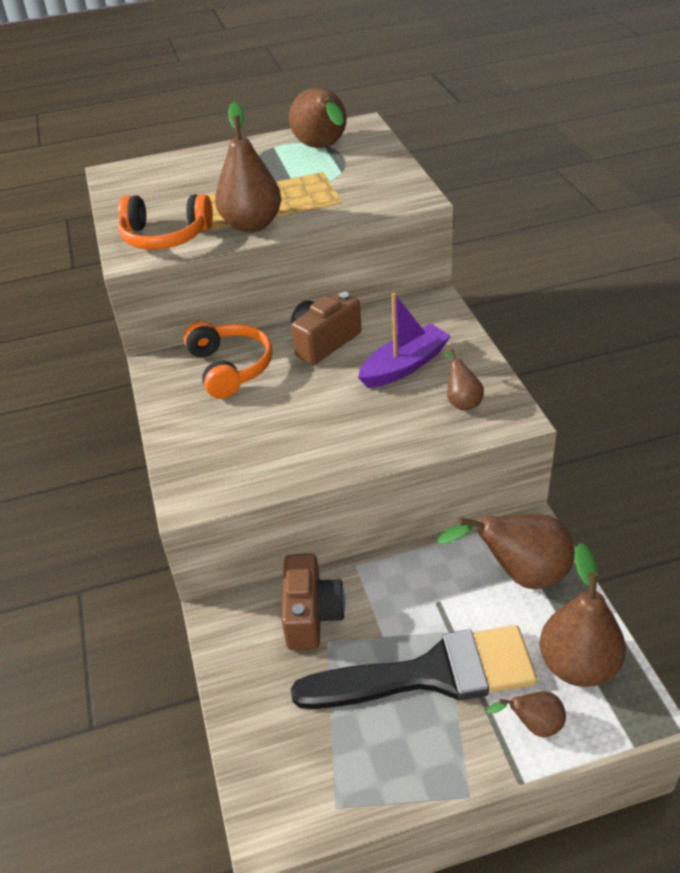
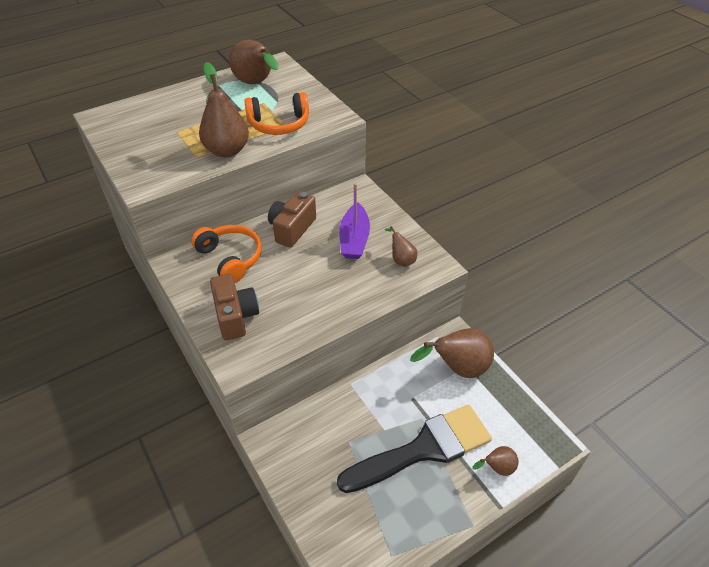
camera: 20 degrees left, 5 degrees up
(165, 236) = (163, 167): orange headphones -> orange headphones (279, 124)
(311, 615) = (332, 425): brown camera -> brown camera (235, 316)
(404, 366) = (354, 239): purple boat -> purple boat turned 150 degrees clockwise
(578, 665) = (511, 422): brown pear -> none

